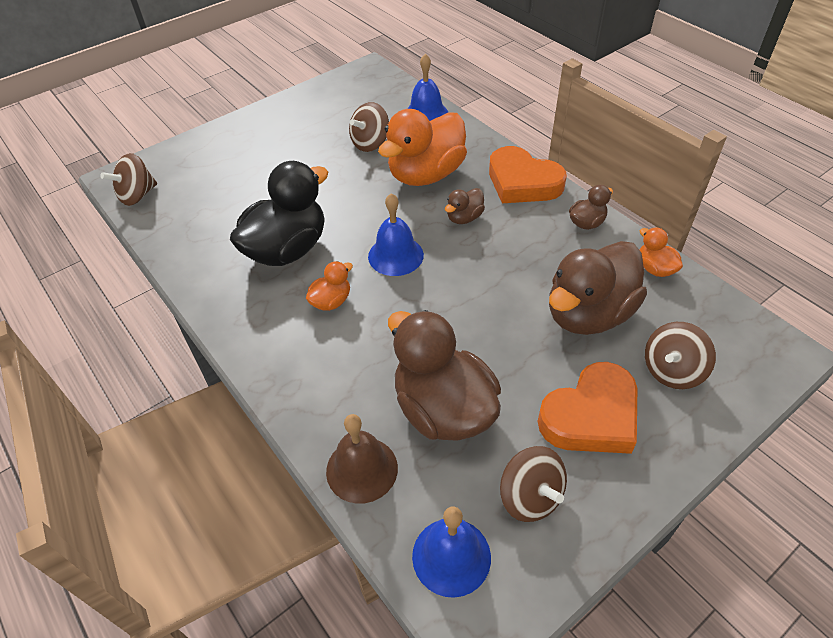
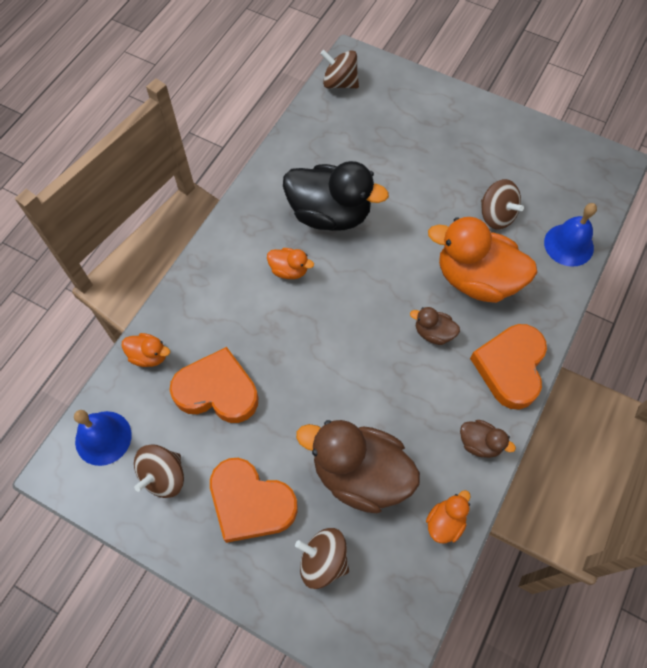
camera: 65 degrees right, 15 degrees up
(362, 469) = (149, 356): brown bell -> orange duck
(370, 143) = (496, 215): brown spinning top -> brown spinning top turned 150 degrees counterclockwise
(395, 255) = (360, 296): blue bell -> none
(443, 409) = (217, 390): brown duck -> orange heart

